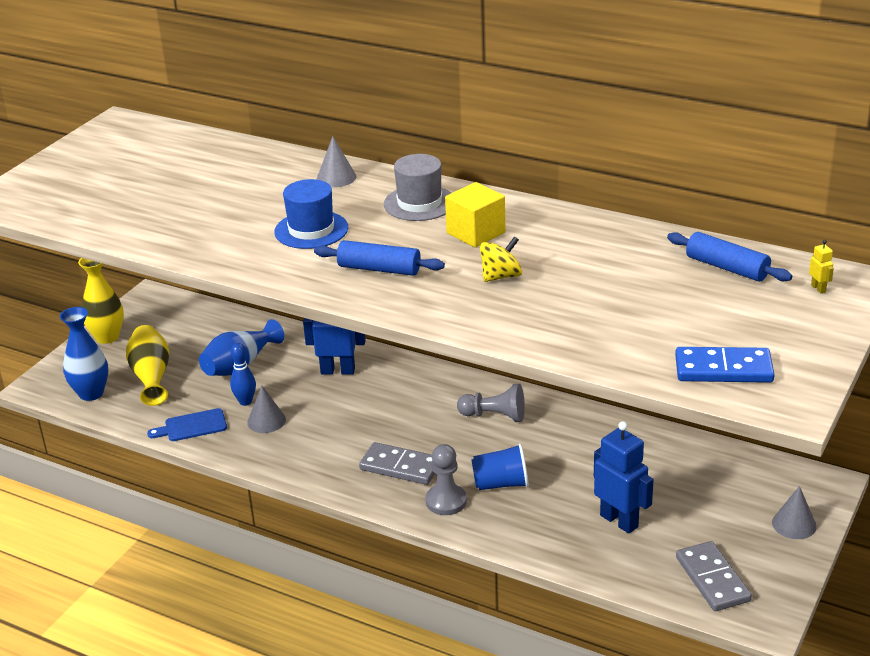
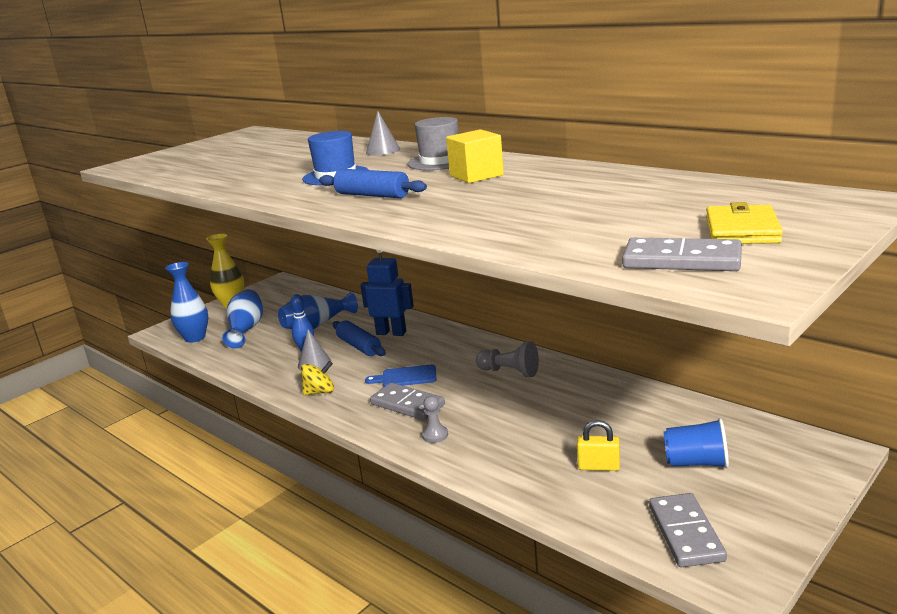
camera: 15 degrees right, 10 degrees down
(151, 376) = (246, 329): yellow vase -> blue vase
(192, 426) = (254, 364): blue cutting board -> blue cutting board (406, 377)
(446, 501) = (435, 435): grey pawn -> grey pawn, size x0.66
(501, 276) = (480, 199): yellow spinning top -> yellow spinning top (320, 392)
(501, 484) = (493, 425): blue cup -> blue cup (696, 463)
(619, 521) = (598, 467): blue robot -> yellow padlock
(723, 369) = (681, 260): blue domino -> grey domino
(727, 268) = (716, 193): blue rolling pin -> blue rolling pin (359, 346)
(762, 326) = (742, 230): none -> yellow wallet
(794, 524) = (793, 487): grey cone -> none
(818, 288) = (817, 205): yellow robot -> none

